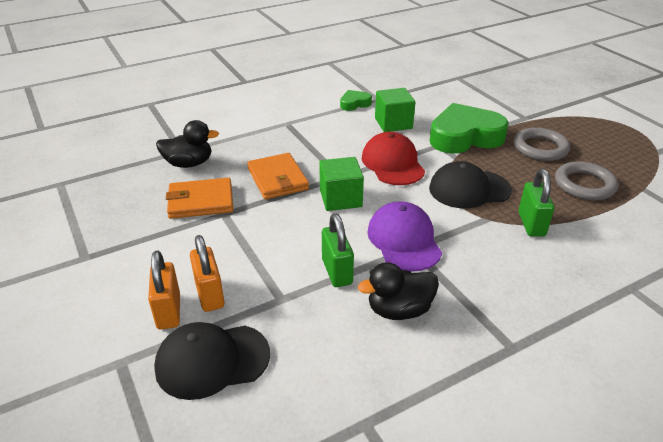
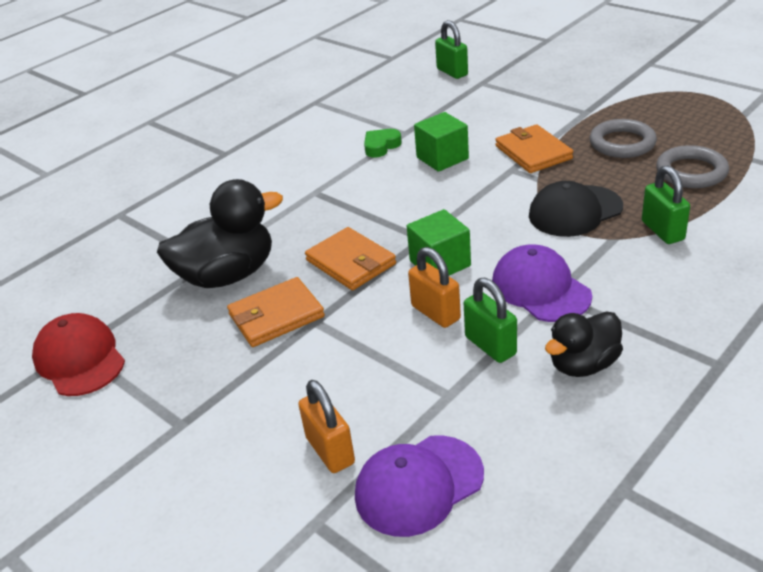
camera: 15 degrees left, 0 degrees up
(189, 163) = (228, 275): black duck -> black duck, size x1.62
(210, 294) = (364, 417): orange padlock -> orange padlock (435, 313)
(212, 360) = (418, 485): black cap -> purple cap
(393, 163) = (472, 206): red cap -> red cap (80, 359)
(441, 65) = (452, 72): none -> green padlock
(464, 137) = (533, 152): green heart -> orange wallet

